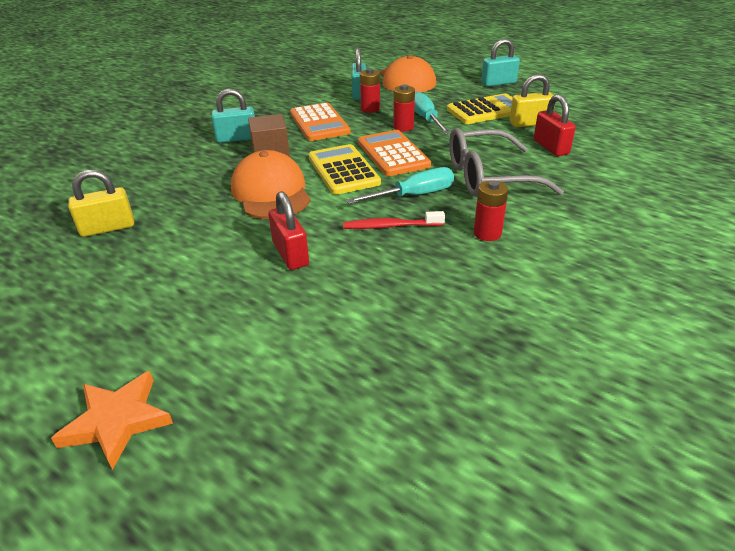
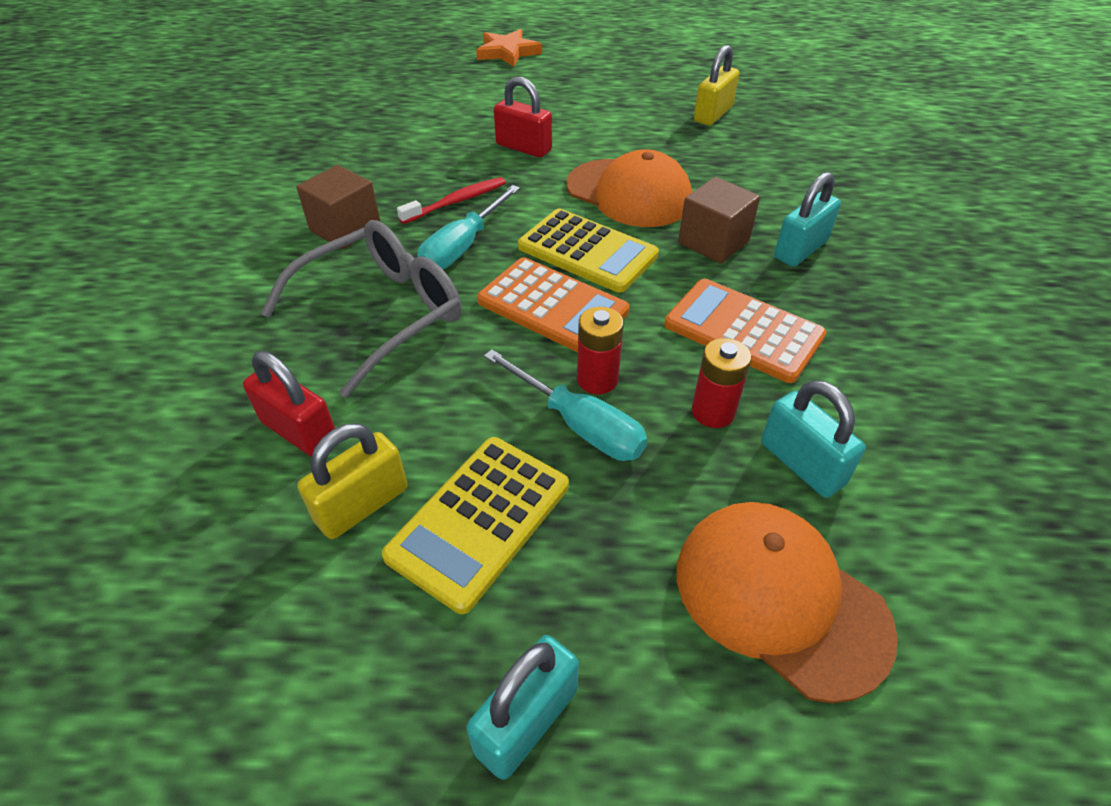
camera: 145 degrees right, 10 degrees up
(487, 233) = (345, 229): red battery -> brown cube

